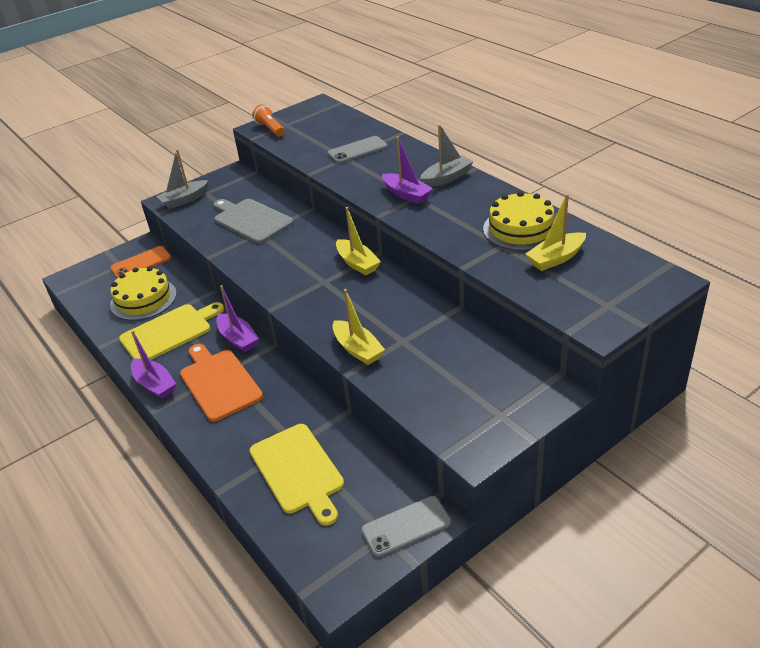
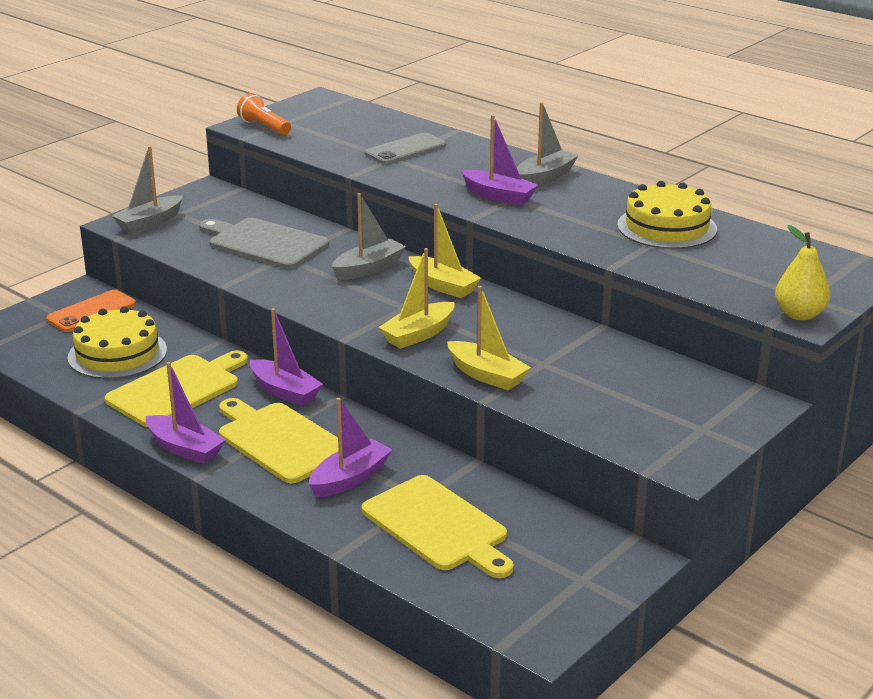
camera: 15 degrees left, 10 degrees down
(219, 382) = (280, 441): orange cutting board -> yellow cutting board
(253, 421) = (350, 478): none -> purple boat
(312, 245) = (369, 268): none -> grey boat
(406, 526) = (607, 570): grey phone -> none
(556, 258) = (724, 255): yellow boat -> yellow boat (418, 334)
(595, 323) = (799, 314): none -> yellow pear

